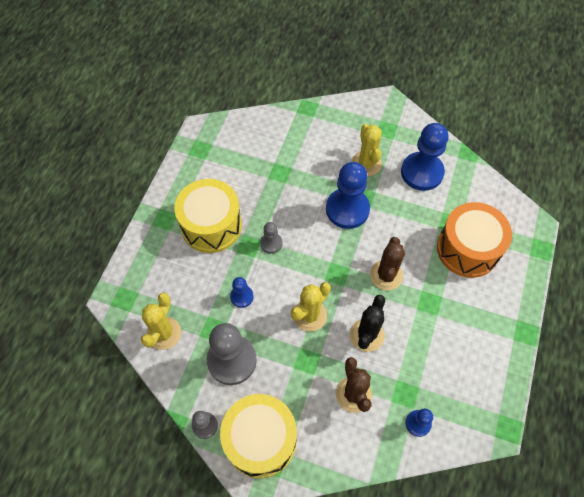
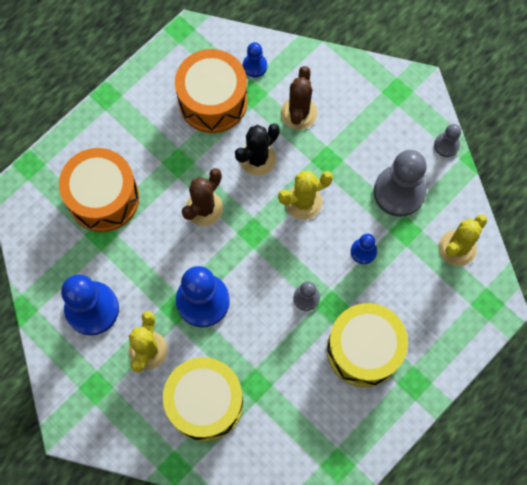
camera: 155 degrees left, 10 degrees up
(260, 440) = (401, 112): yellow drum -> yellow drum (205, 403)
(434, 370) = (213, 101): none -> orange drum

